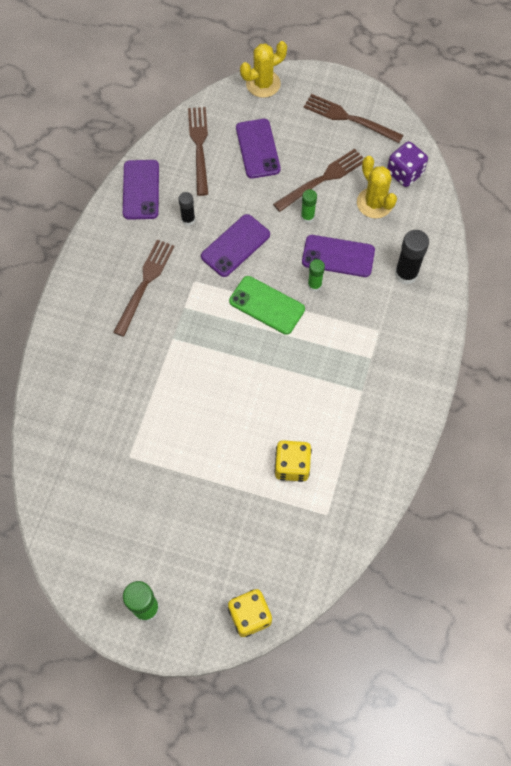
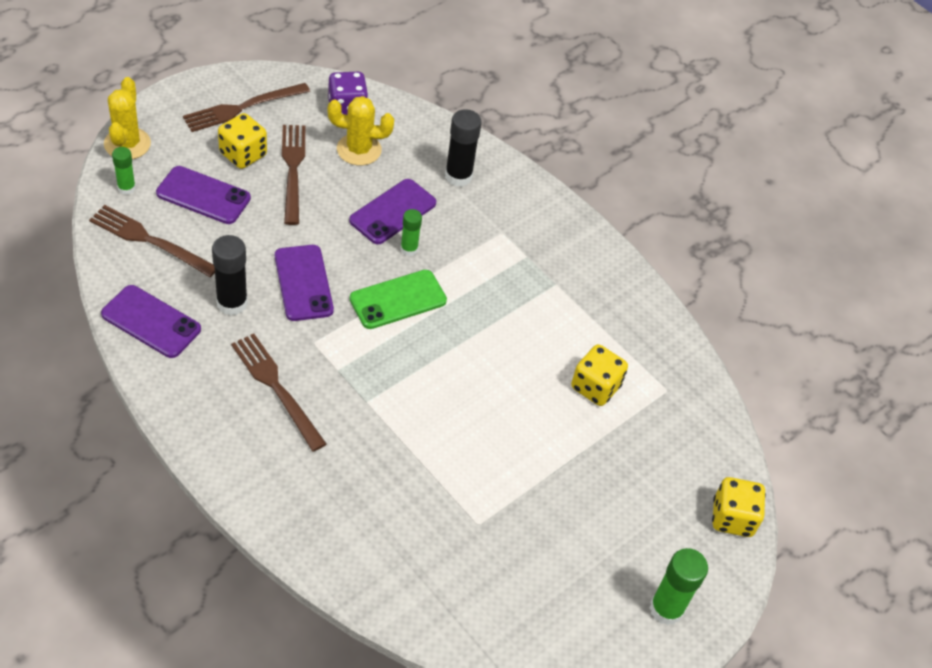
camera: 65 degrees left, 15 degrees down
(188, 219) = (232, 303): black glue stick -> black glue stick, size x1.65
(307, 217) = (325, 207): green glue stick -> green glue stick (126, 188)
(310, 145) = (243, 154): none -> yellow dice

